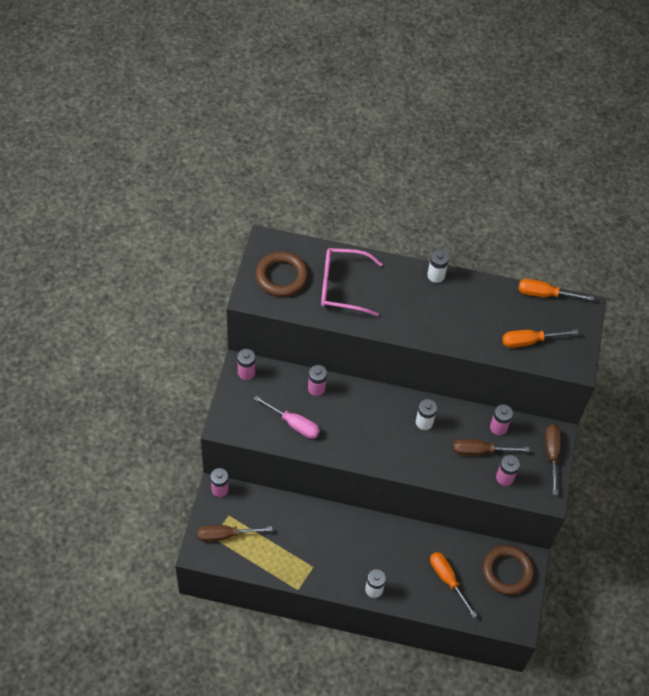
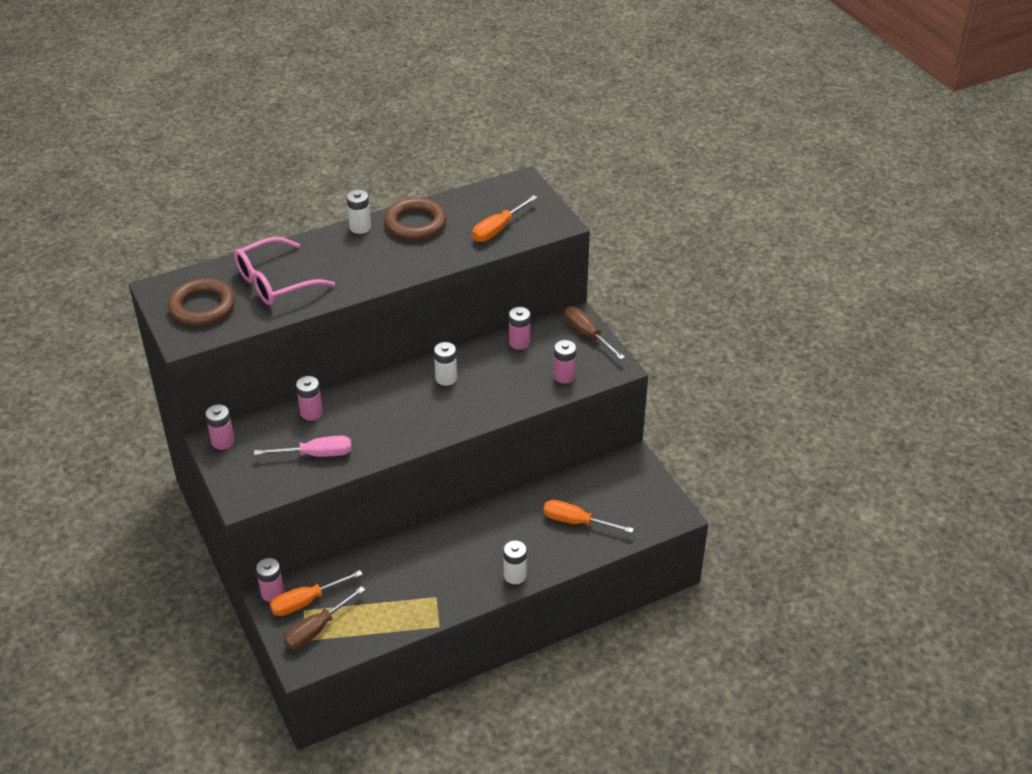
camera: 35 degrees left, 15 degrees down
(480, 451) = (521, 370): brown screwdriver -> none
(507, 571) = (623, 480): brown ring -> brown ring (415, 223)
(545, 294) = (476, 190): orange screwdriver -> orange screwdriver (306, 602)

